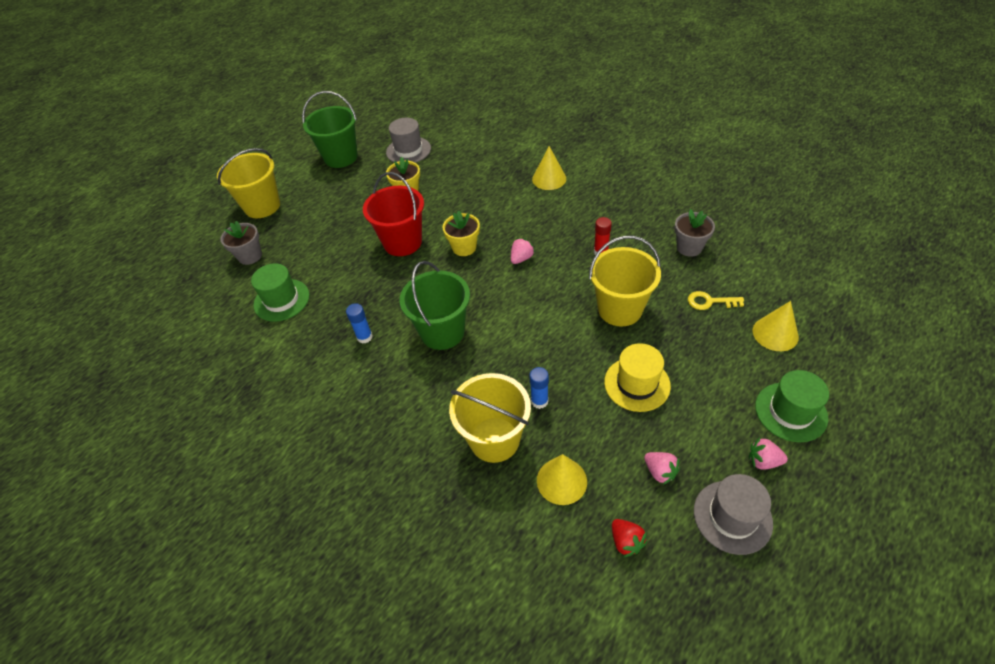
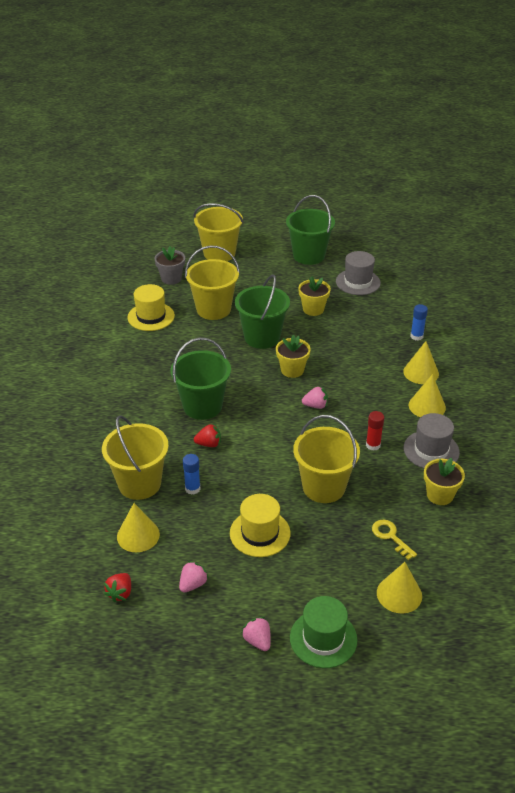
camera: 45 degrees right, 10 degrees down
(281, 300) = (151, 317): green hat -> yellow hat
(328, 252) = (213, 309): none -> yellow bucket
(364, 337) = (160, 372): blue glue stick -> blue glue stick (416, 336)
(402, 242) = (262, 337): red bucket -> green bucket
(495, 356) = (209, 444): none -> red strawberry
(588, 197) = (427, 406): none -> yellow cone
(660, 472) = (193, 584): pink strawberry -> pink strawberry turned 150 degrees counterclockwise
(689, 247) = (439, 495): grey flower pot -> yellow flower pot
(732, 517) = (191, 643): grey hat -> grey hat (431, 450)

